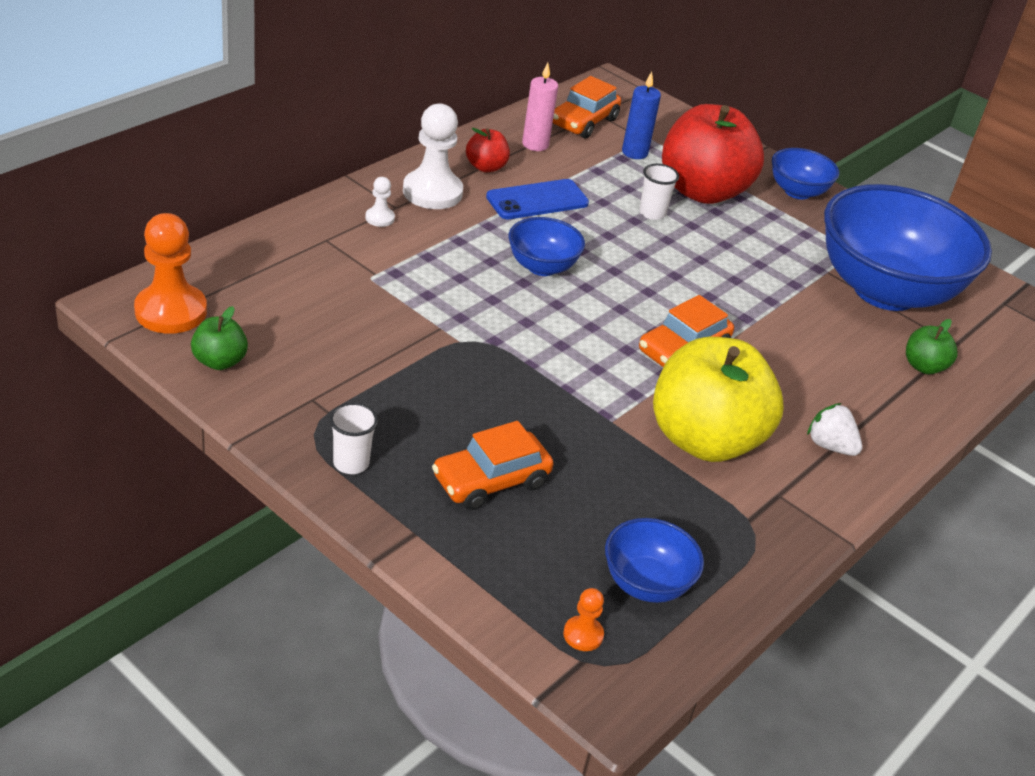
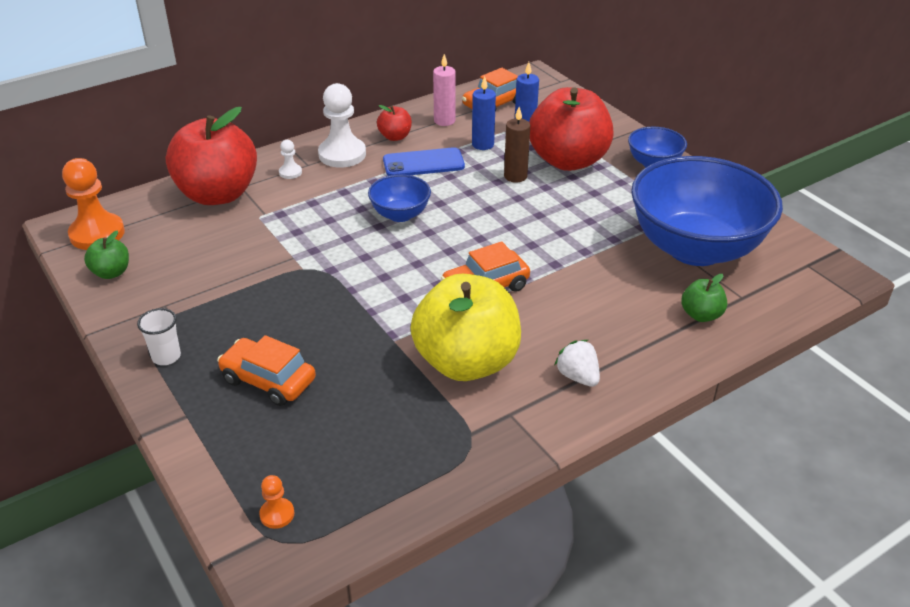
camera: 20 degrees right, 0 degrees up
(302, 251) = (218, 194): none -> red apple
(491, 481) = (268, 380): orange car -> orange car turned 45 degrees clockwise
(595, 174) = (483, 144): none -> blue candle
(646, 584) = (353, 477): blue bowl -> none
(652, 213) = (515, 176): white cup -> brown candle

